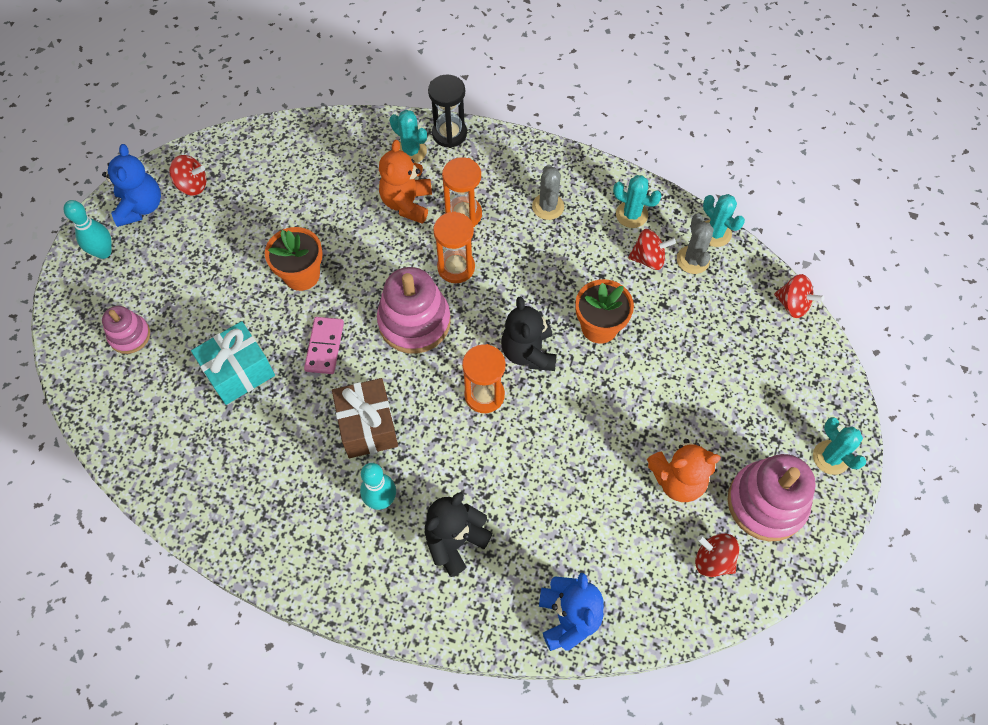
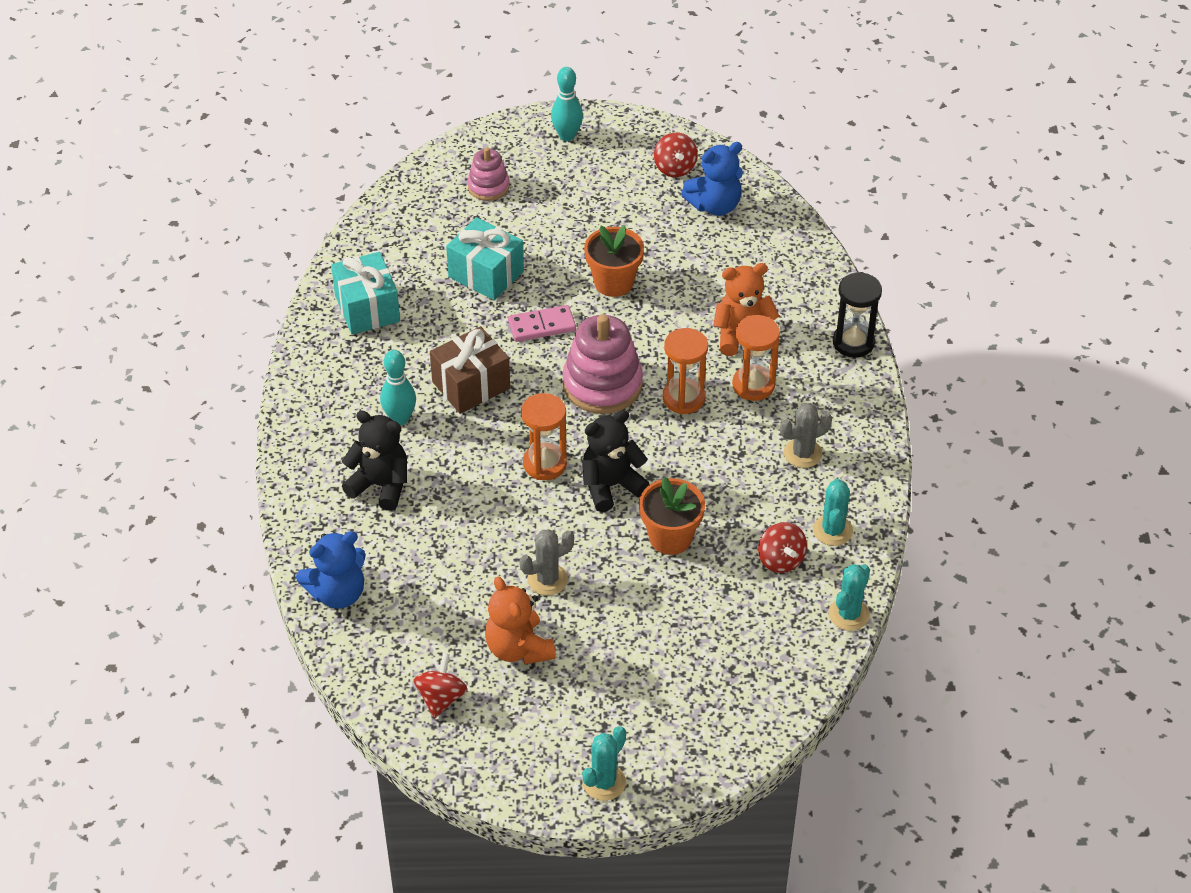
camera: 70 degrees right, 15 degrees down
(140, 207) = (630, 141): blue teddy bear -> blue teddy bear (715, 205)
(229, 488) = (367, 308): none -> turquoise gift
(411, 151) = (811, 318): turquoise cactus -> none
(693, 260) = (800, 601): grey cactus -> grey cactus (547, 579)
(766, 503) = (524, 732): pink stacking toy -> none
(793, 304) = (788, 710): red spinning top -> none

